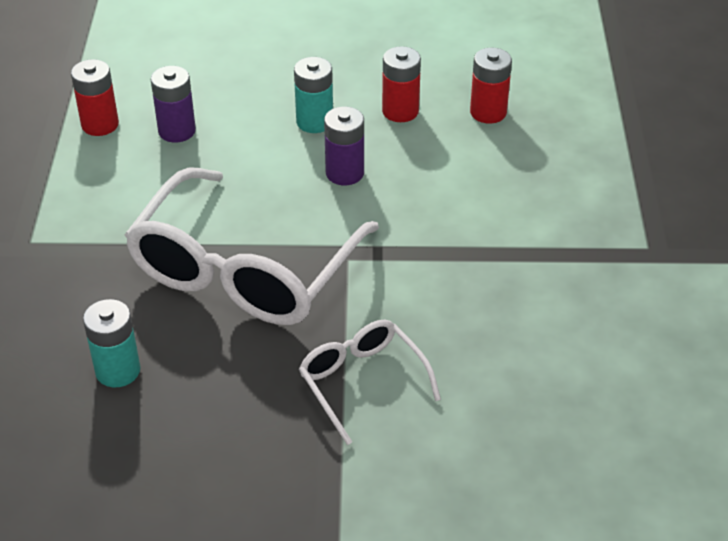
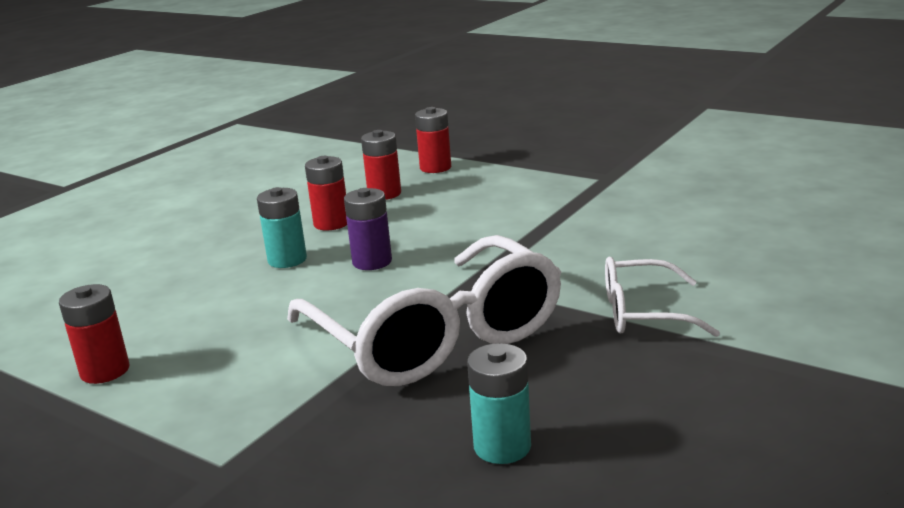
camera: 55 degrees left, 20 degrees down
(177, 131) = (189, 328): purple battery -> none
(579, 116) = (435, 168): none -> red battery

